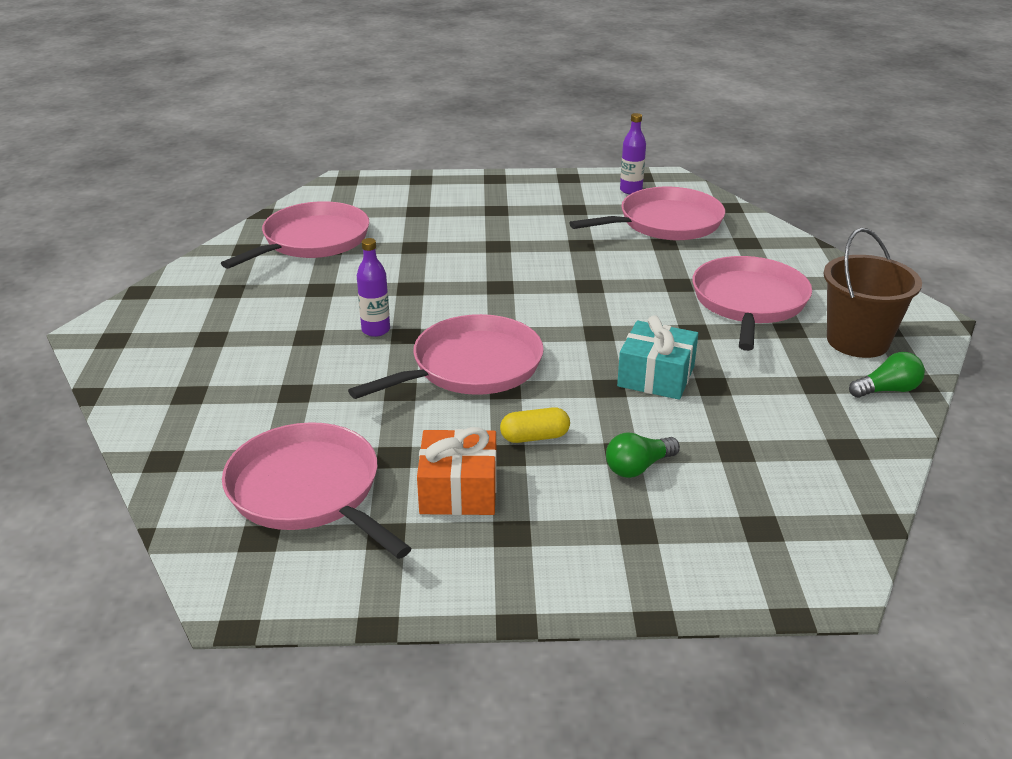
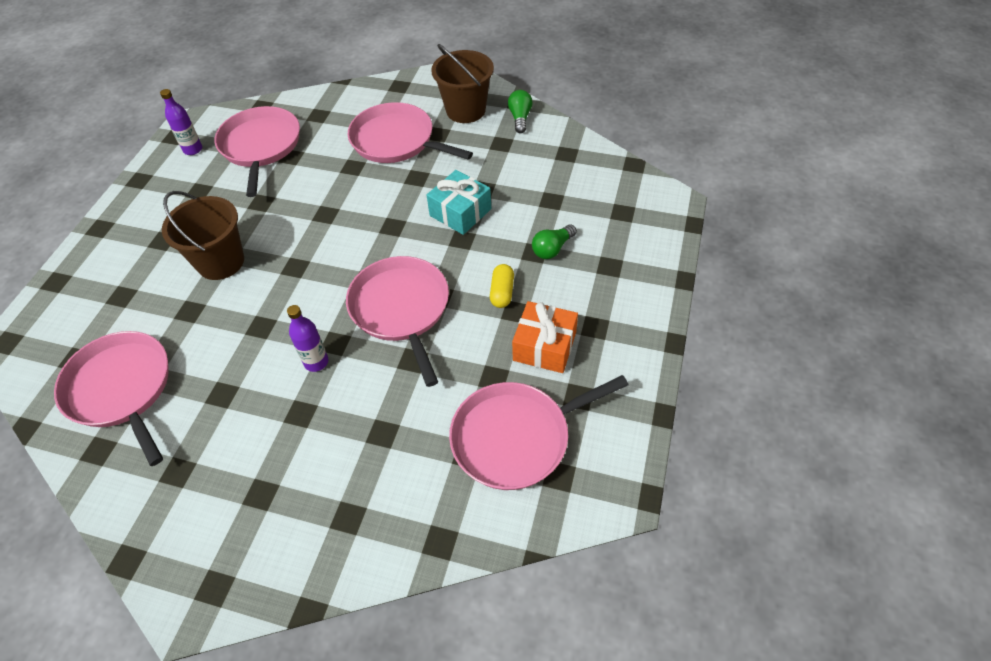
camera: 70 degrees left, 20 degrees up
(484, 245) = (220, 262): none -> brown bucket
(638, 467) = (552, 249): green light bulb -> green light bulb turned 60 degrees clockwise

